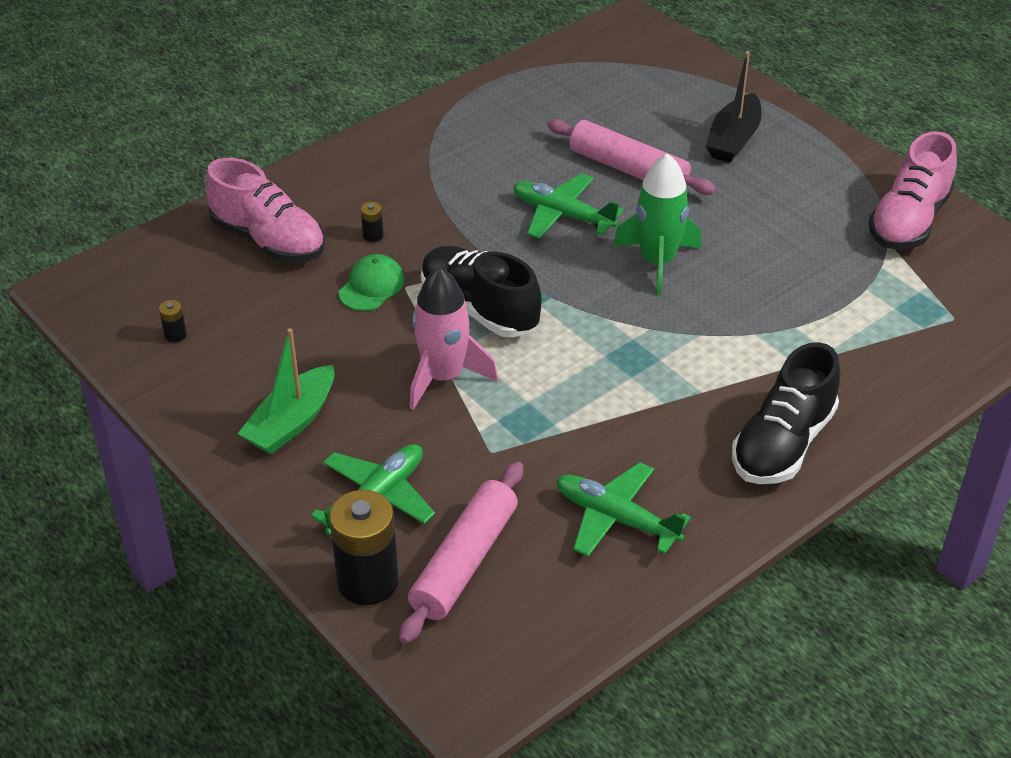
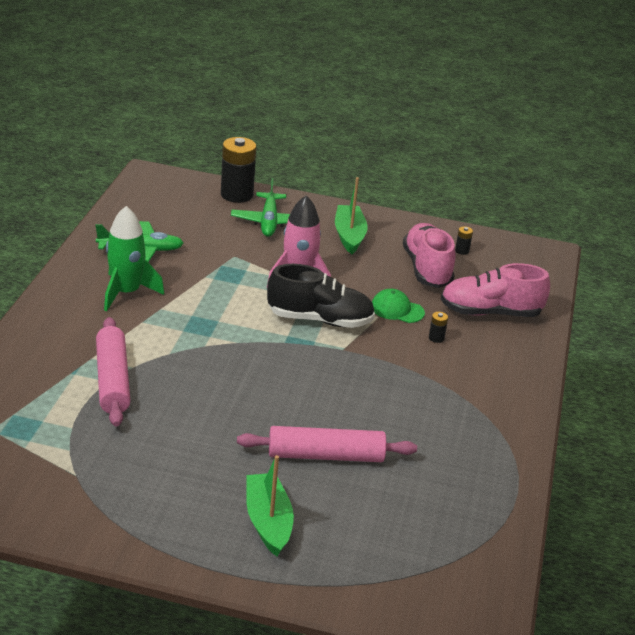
camera: 140 degrees right, 10 degrees down
(371, 286) = (397, 309): green cap -> green cap turned 120 degrees clockwise
(464, 561) = (200, 213): pink rolling pin -> pink rolling pin (113, 380)
(562, 215) = (335, 399): green plane -> none
(657, 261) = (238, 391): green rocket -> green rocket (126, 293)
(733, 139) = (268, 522): black boat -> green boat
(783, 444) = (72, 311): black shoe -> none
(908, 221) = (67, 500): pink shoe -> pink shoe (427, 269)

